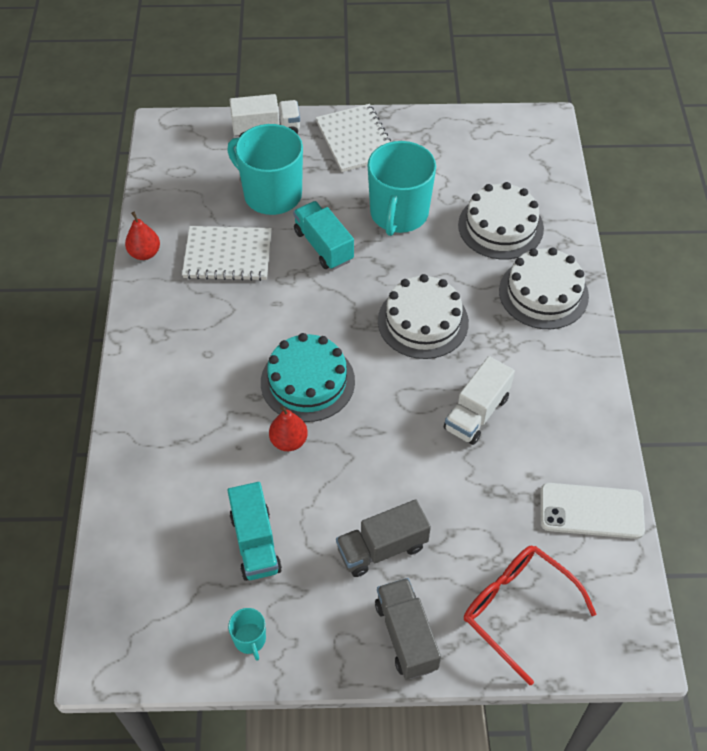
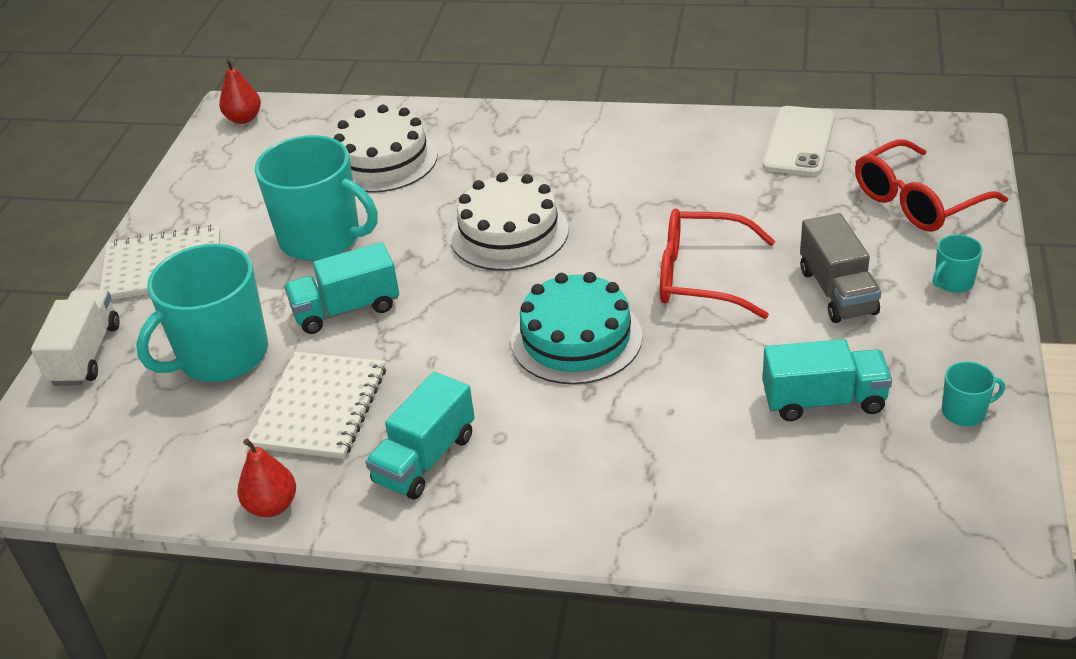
camera: 75 degrees left, 15 degrees down
(186, 318) = (425, 459): none -> turquoise truck
(289, 441) = (669, 361): red pear -> red pear (243, 119)
(388, 451) = (700, 277): none -> red glasses
(406, 636) = (953, 282): grey truck -> turquoise mug
(476, 413) = (657, 204): white truck -> none
(543, 293) = (498, 140): white cake -> none

